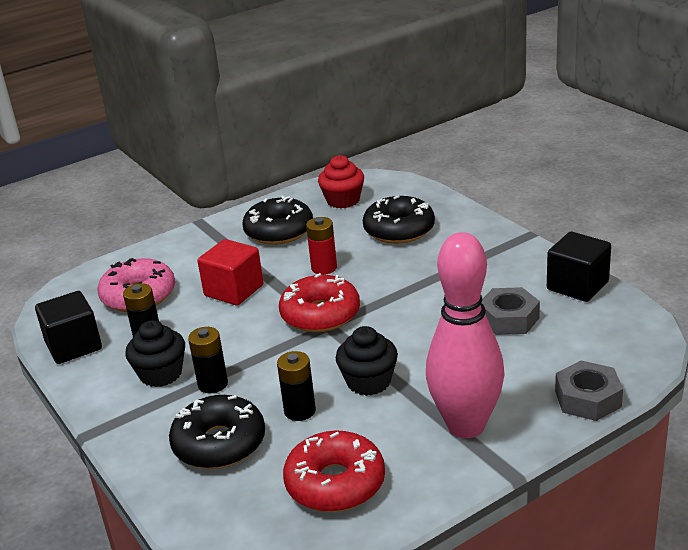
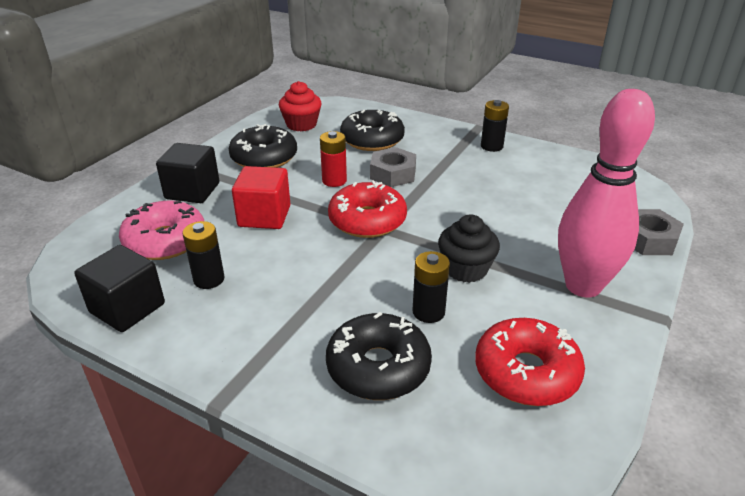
camera: 30 degrees left, 5 degrees up
(161, 374) = (254, 312): black cupcake -> none
(213, 384) = (319, 309): black battery -> black battery (491, 146)
(509, 319) = (527, 191): grey nut -> grey nut (393, 174)
(577, 286) = (552, 157): black cube -> black cube (192, 191)

